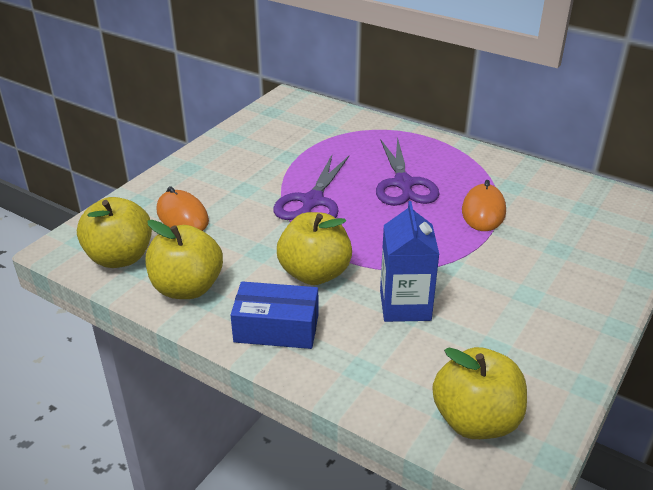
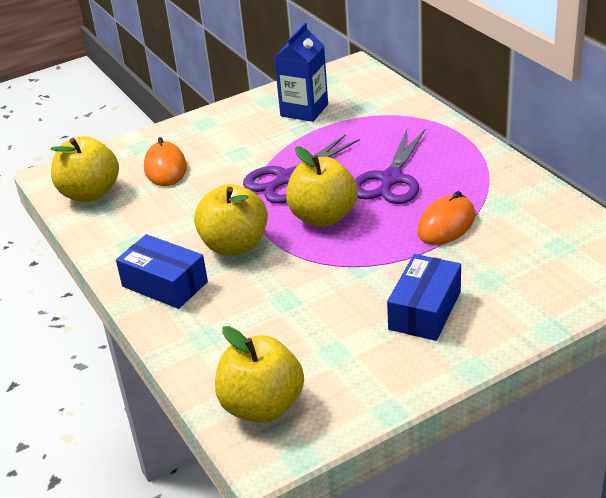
camera: 30 degrees right, 0 degrees up
(187, 288) = (121, 232): yellow apple -> yellow apple (323, 217)
(405, 305) = (289, 294): blue carton -> blue carton (304, 110)
(533, 288) = (425, 310): none -> blue box

